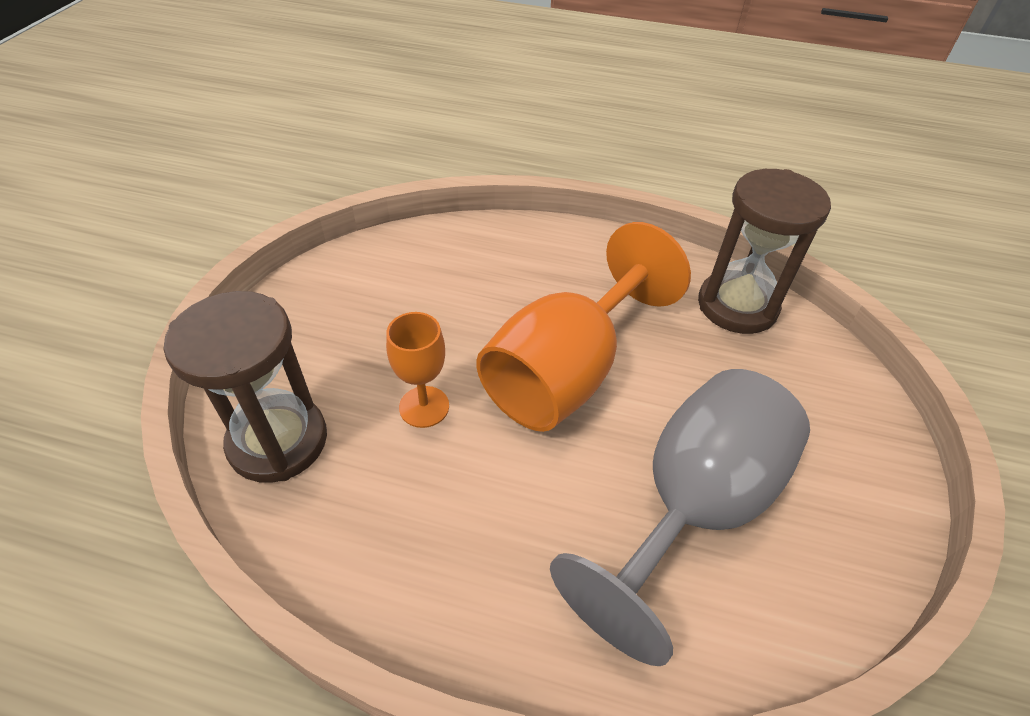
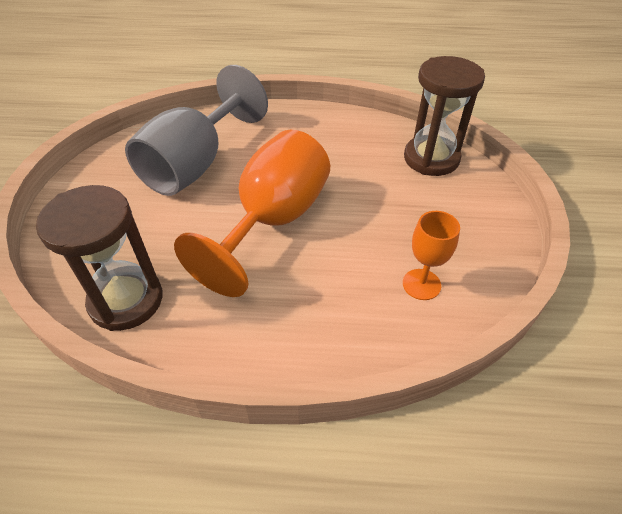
camera: 170 degrees right, 0 degrees up
(424, 407) = (360, 186): orange goblet -> orange goblet (421, 284)

